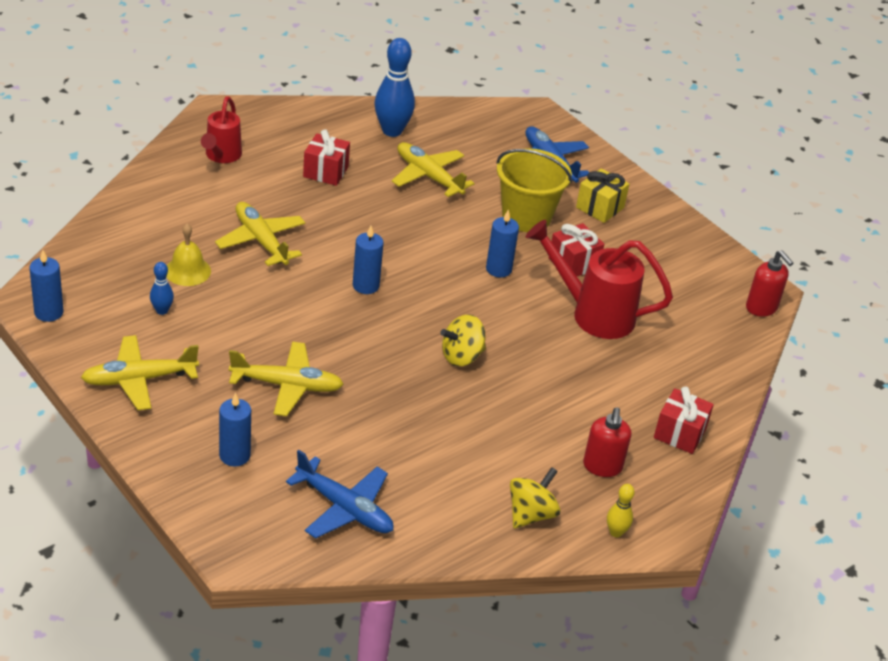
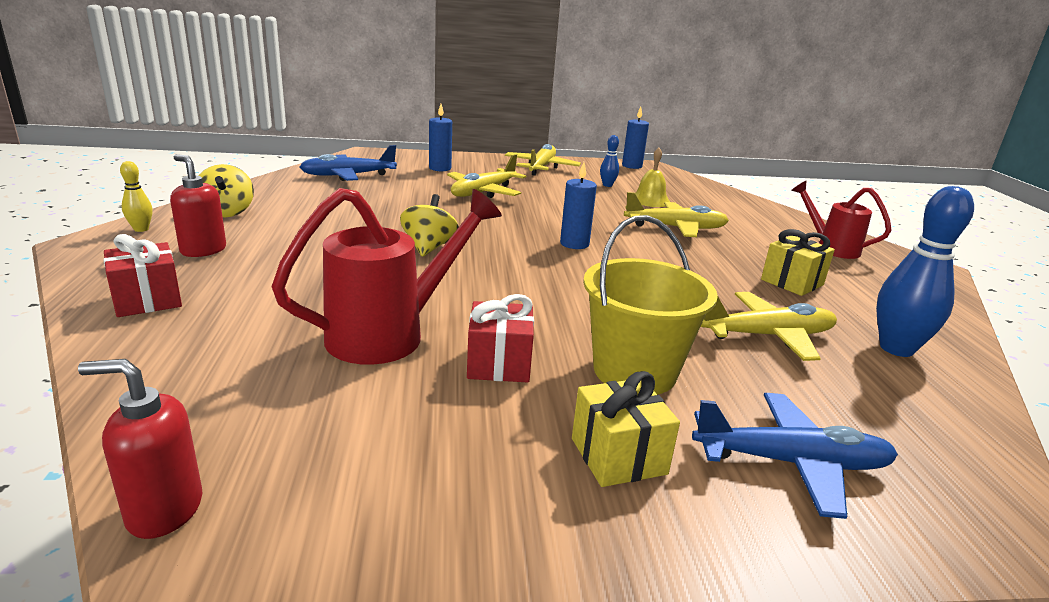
camera: 125 degrees right, 15 degrees down
(325, 172) = (792, 282): red gift -> yellow gift
(498, 269) = (537, 310): blue candle -> none

